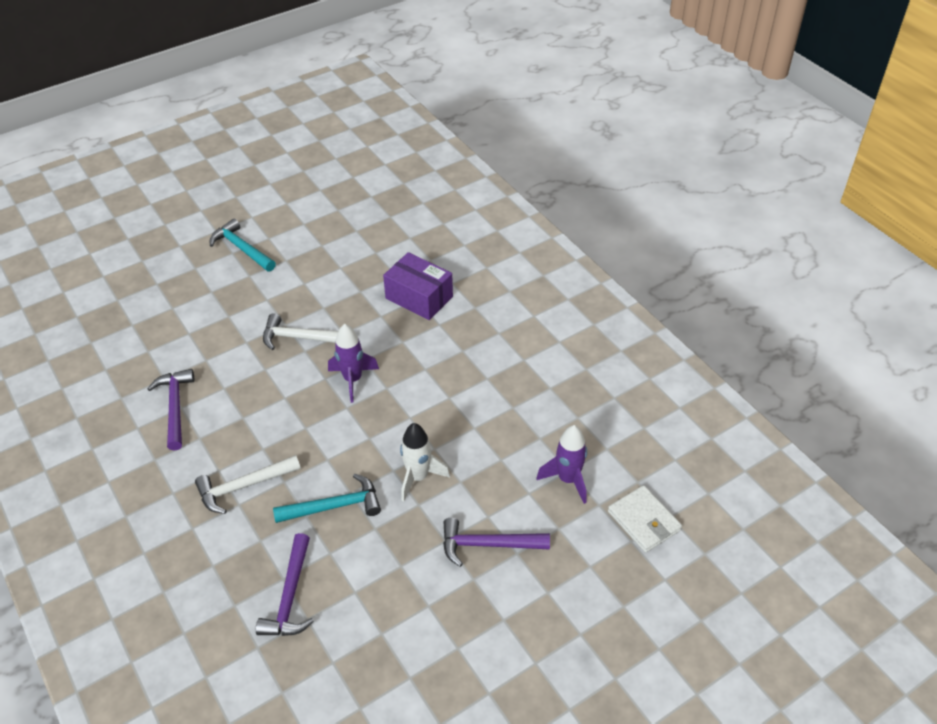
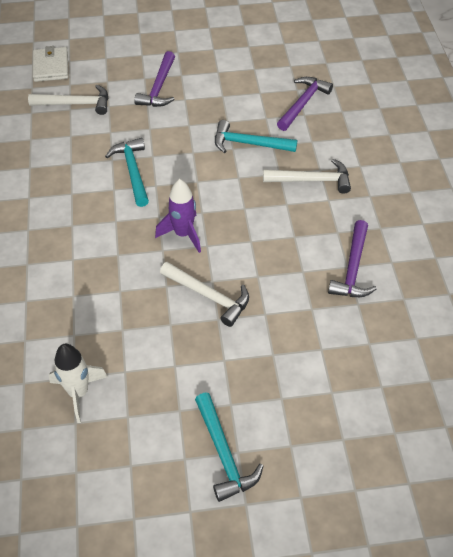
camera: 155 degrees left, 5 degrees up
(418, 477) = (177, 141): white rocket -> white rocket (79, 393)
(419, 297) = (70, 296): purple box -> none
(443, 423) = (132, 171): none -> turquoise hammer
(487, 545) = (159, 87): purple hammer -> purple hammer turned 75 degrees clockwise
(568, 479) = (76, 104): purple rocket -> white hammer

